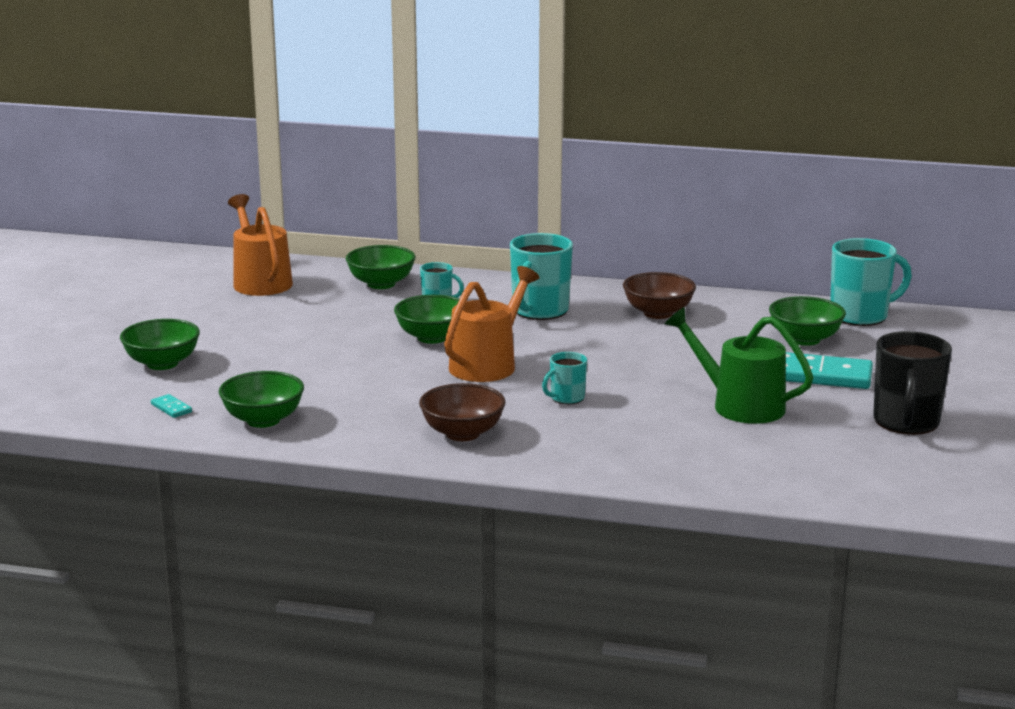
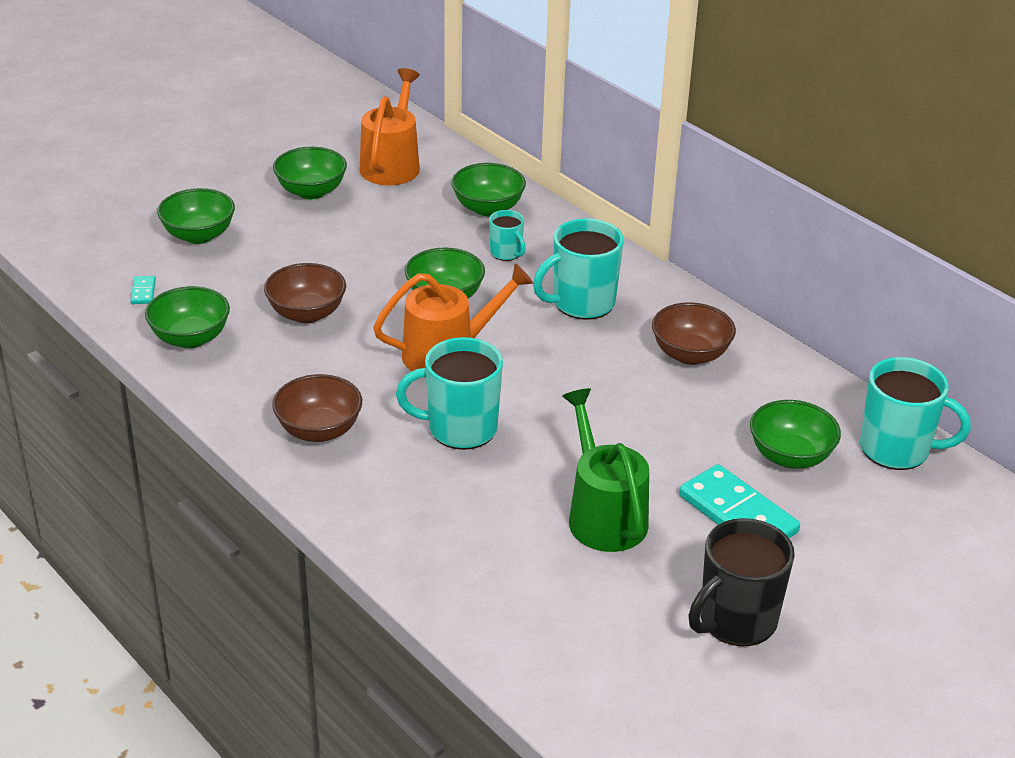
camera: 35 degrees right, 15 degrees up
(218, 313) = (311, 191): none -> green bowl
(337, 378) = (307, 313): none -> brown bowl
(566, 398) = (460, 429): turquoise mug -> turquoise mug, size x1.89

